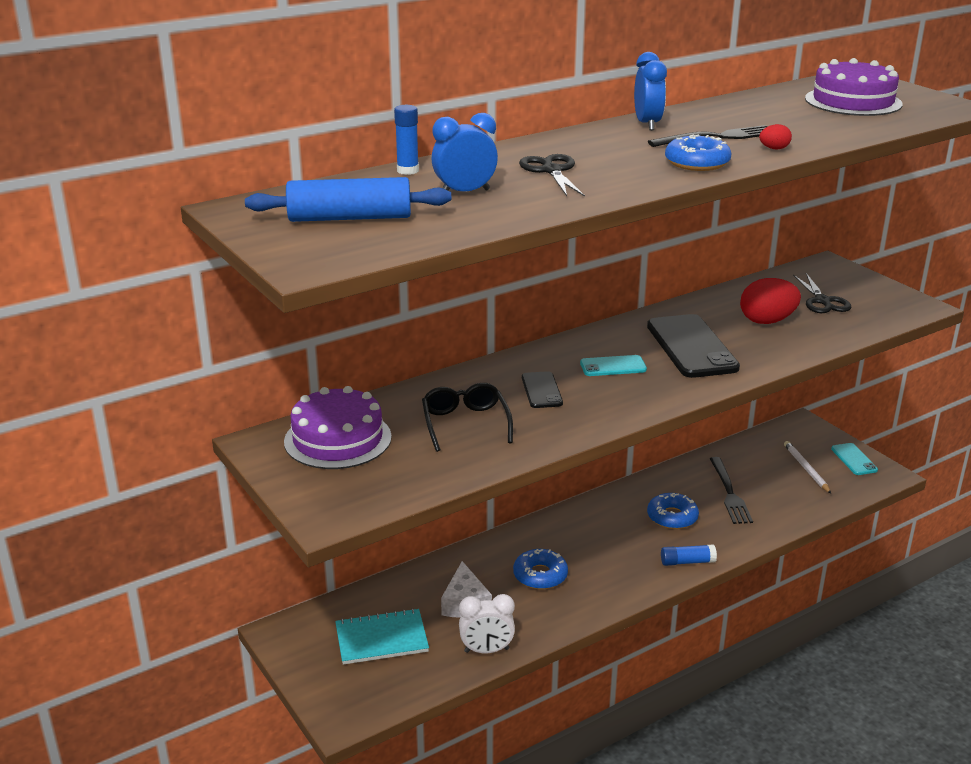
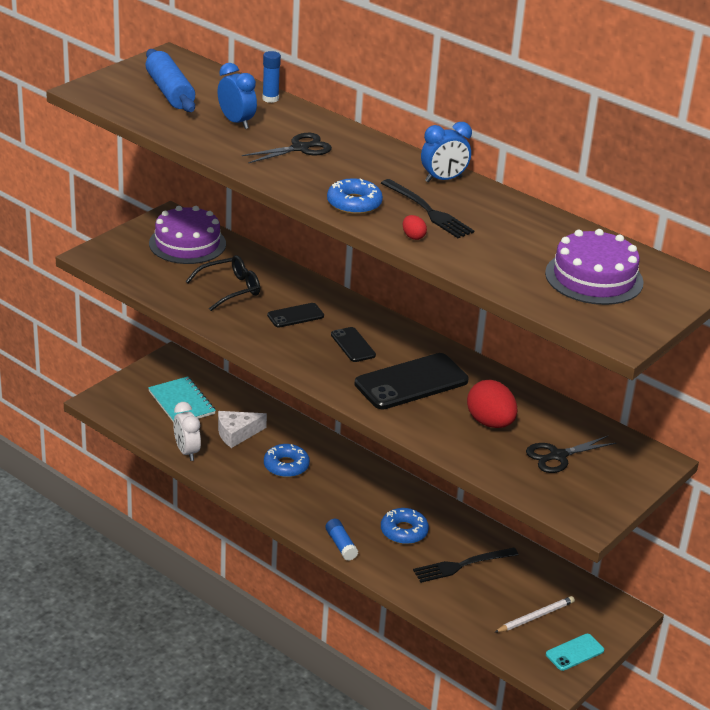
camera: 70 degrees right, 5 degrees up
(613, 366) = (353, 345): turquoise phone -> black phone

